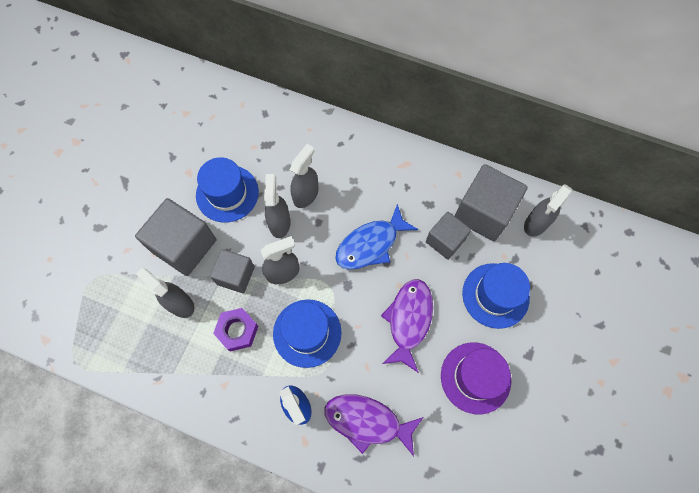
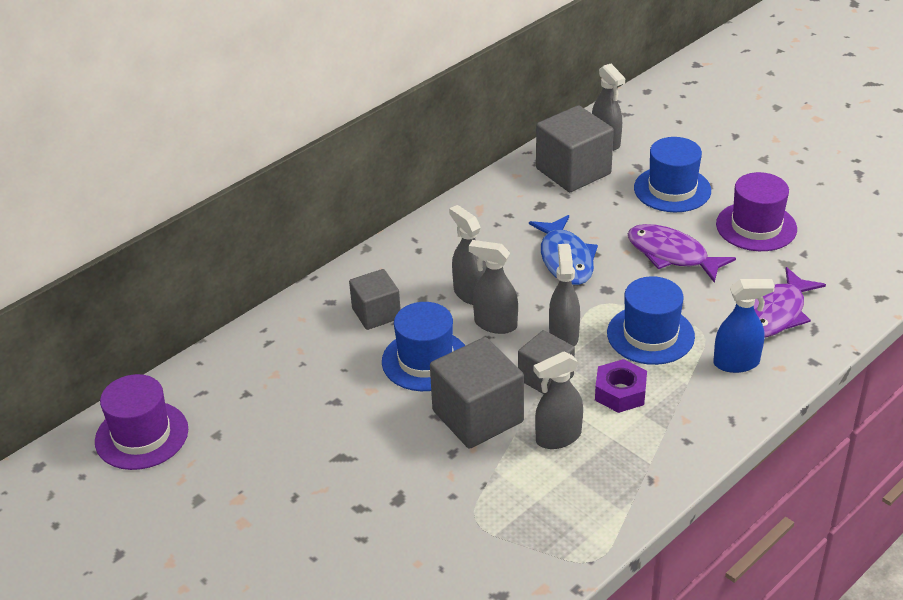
camera: 65 degrees left, 30 degrees down
(112, 69) = (141, 435): none -> purple hat
(445, 241) = (591, 205): grey cube -> grey cube (376, 313)

